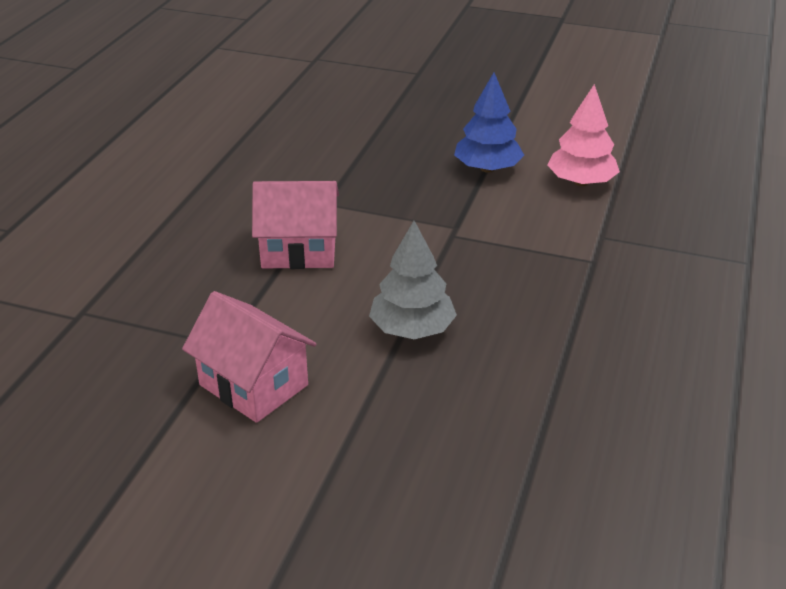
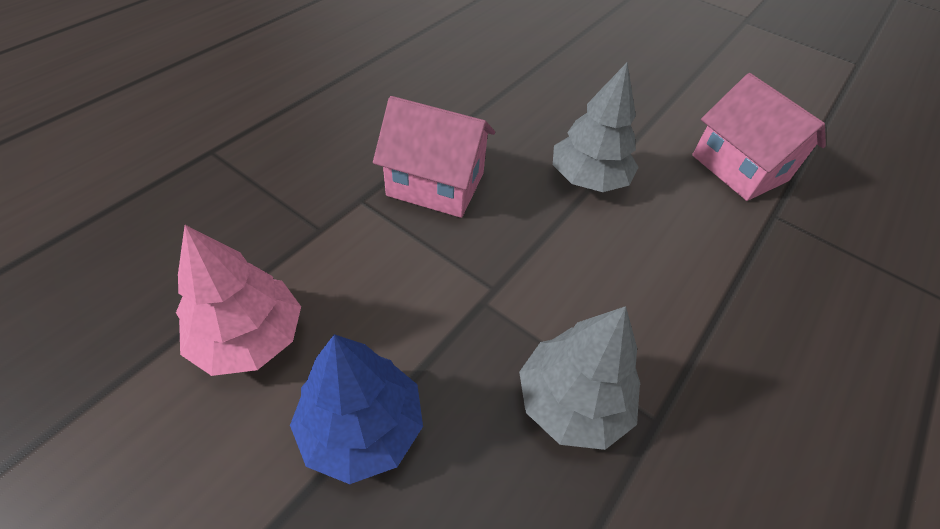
camera: 165 degrees left, 15 degrees up
(299, 250) = (700, 324): pink house -> pink house (435, 184)
(378, 199) = (572, 401): none -> grey tree

